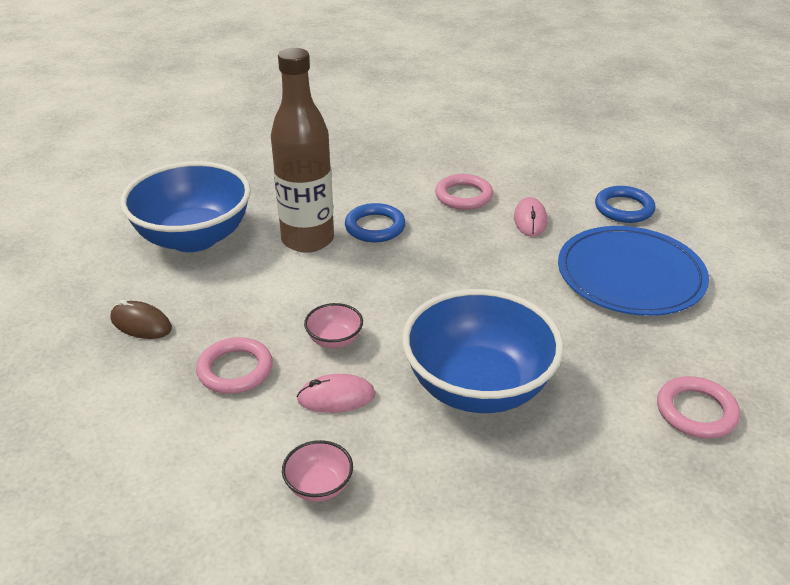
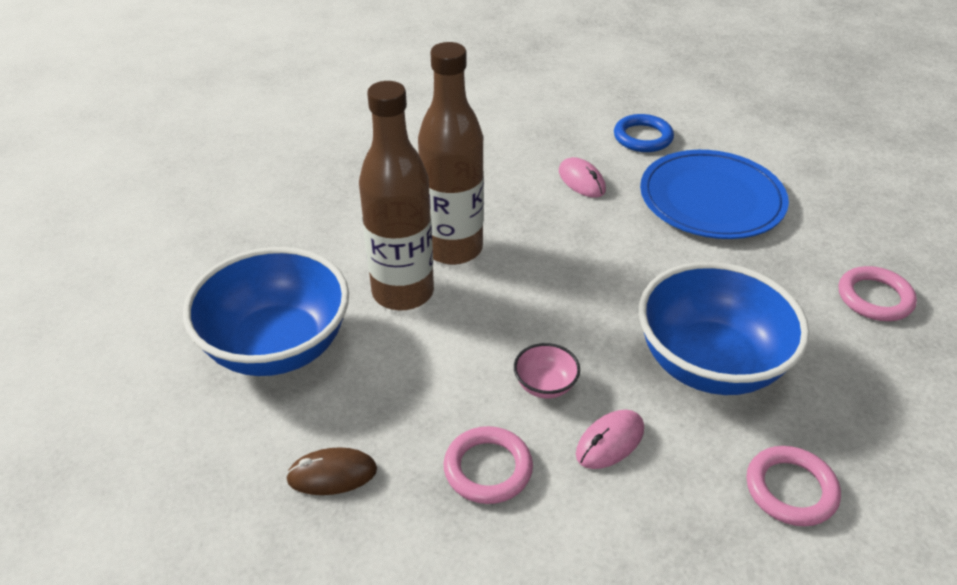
camera: 35 degrees left, 5 degrees up
(319, 486) = (690, 537): pink bowl -> none
(375, 227) = (453, 249): blue ring -> brown bottle
(463, 196) = (499, 180): pink ring -> pink ring (791, 489)

